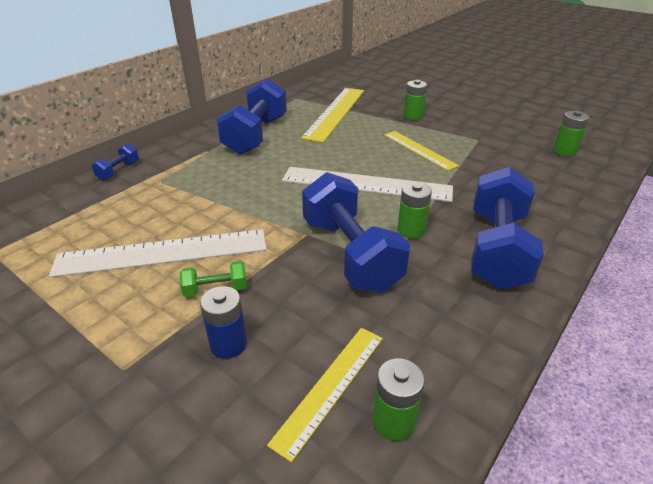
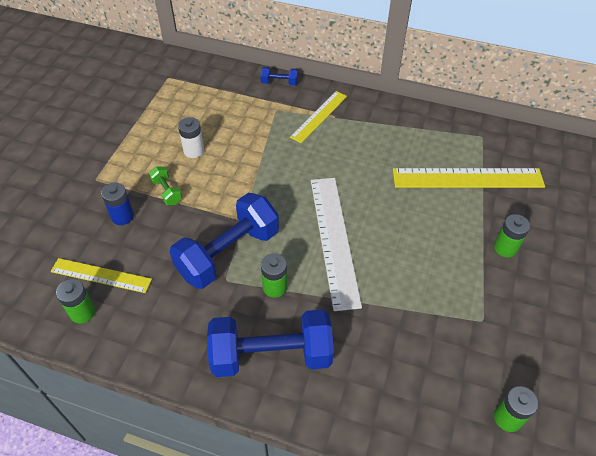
camera: 70 degrees right, 15 degrees up
(162, 253) = (194, 150): white ruler -> white battery
(256, 135) = (380, 136): blue dumbbell -> none
(419, 150) = (424, 268): yellow ruler -> yellow ruler (319, 116)

